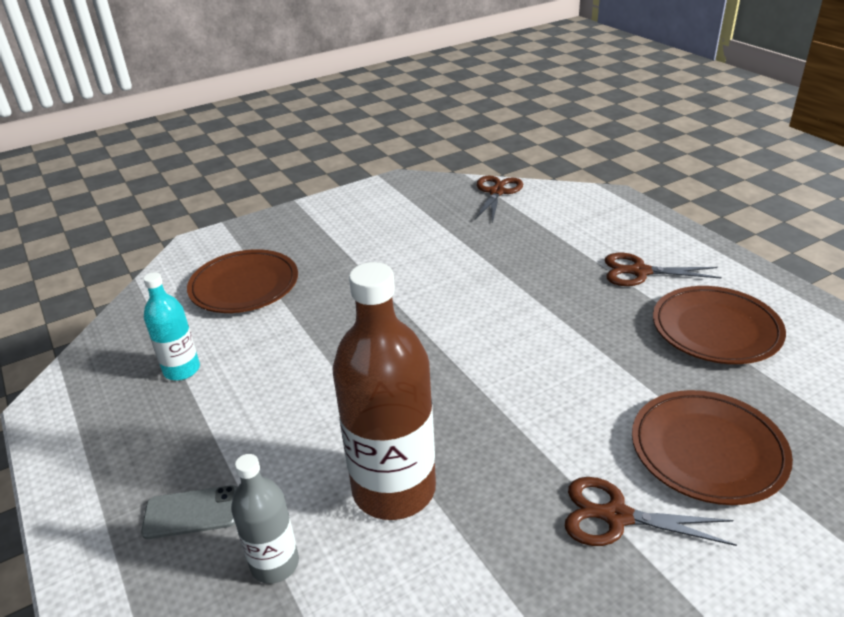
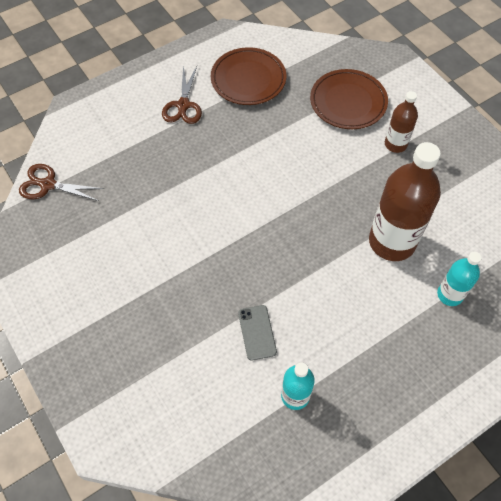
camera: 95 degrees left, 25 degrees up
(191, 512) = (424, 349): grey phone -> grey phone (257, 332)
(244, 286) = (182, 375): brown plate -> none
(275, 564) = (450, 295): grey bottle -> turquoise bottle
(616, 516) = (395, 144): brown scissors -> brown bottle

